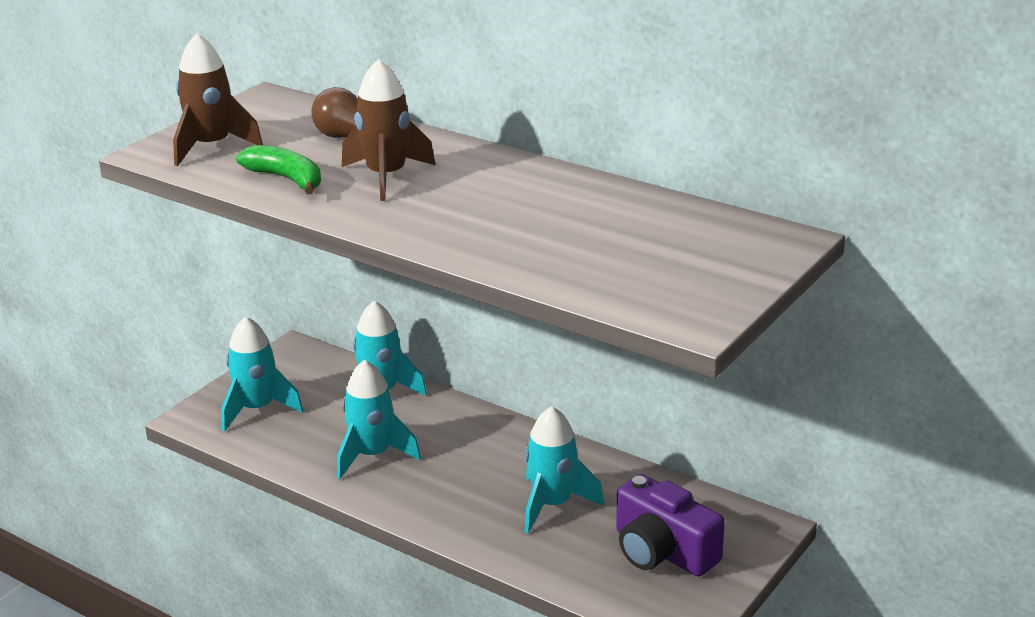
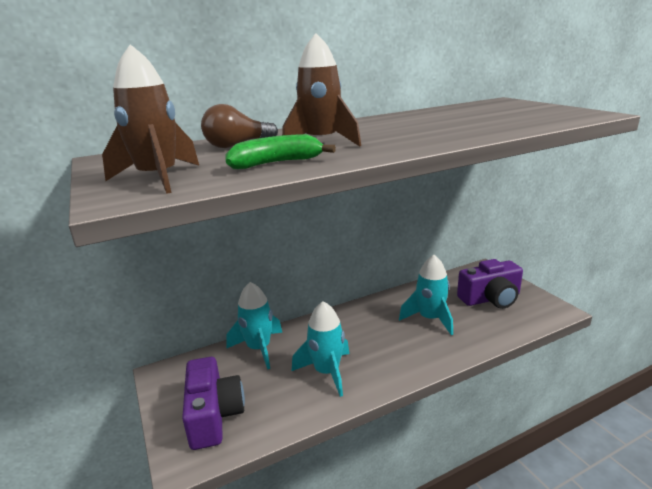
camera: 60 degrees left, 5 degrees down
(257, 409) = (214, 415): turquoise rocket -> purple camera

